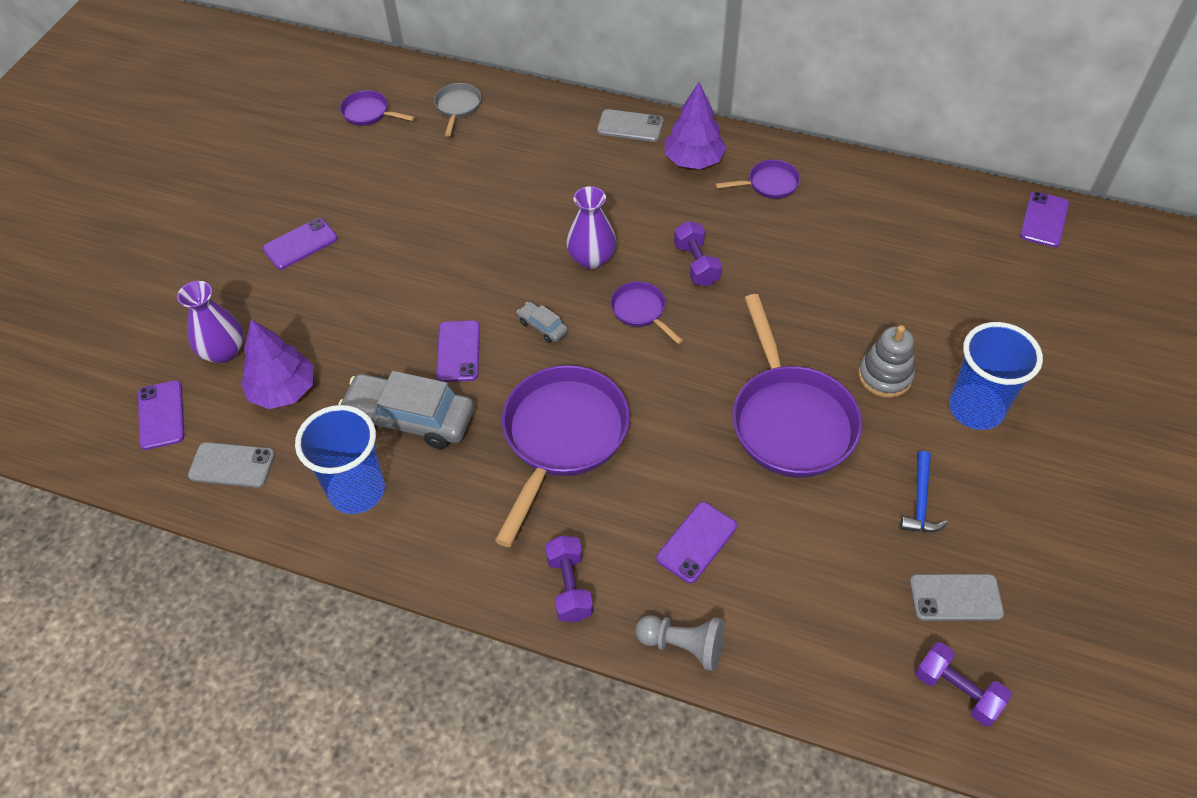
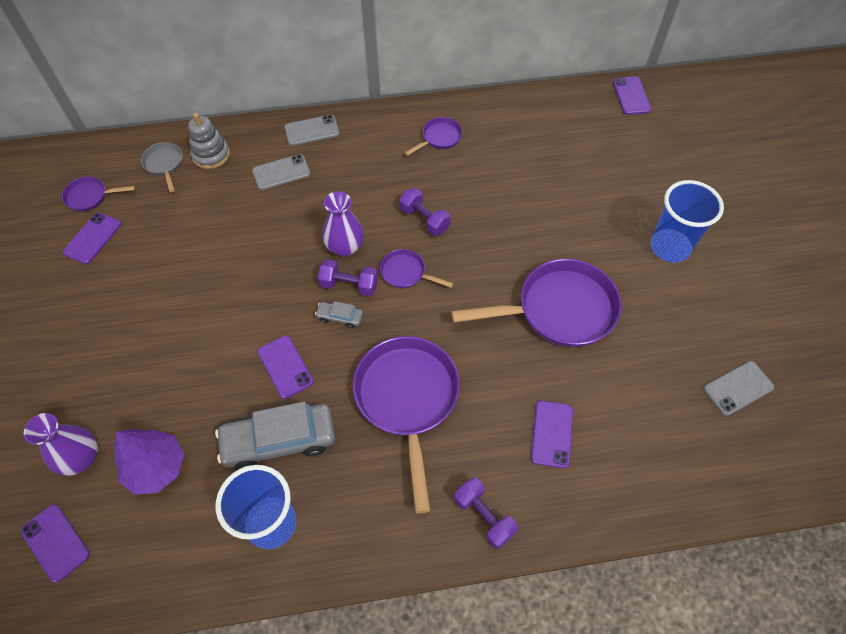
camera: 30 degrees left, 5 degrees up
(232, 465) = (149, 555): grey phone -> grey phone (281, 172)
(300, 244) = (95, 333): purple phone -> purple phone (92, 238)
(683, 645) = (590, 518): grey pawn -> none
(693, 160) = (374, 140): purple tree -> none
(790, 420) = (559, 310): purple pan -> purple pan turned 60 degrees counterclockwise
(885, 376) = (600, 249): grey stacking toy -> grey stacking toy (211, 155)
(920, 501) = (676, 329): blue hammer -> none
(957, 691) = (778, 454): purple dumbbell -> purple dumbbell (349, 285)

